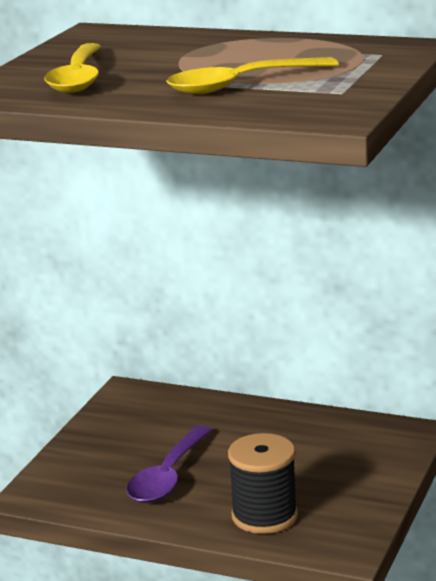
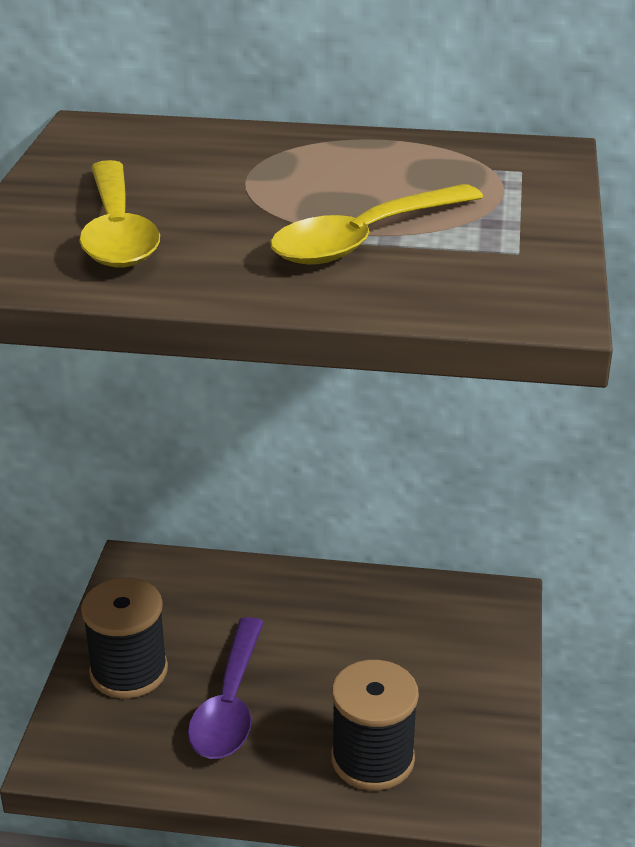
camera: 15 degrees left, 10 degrees up
(99, 452) = (129, 671): none -> black spool

